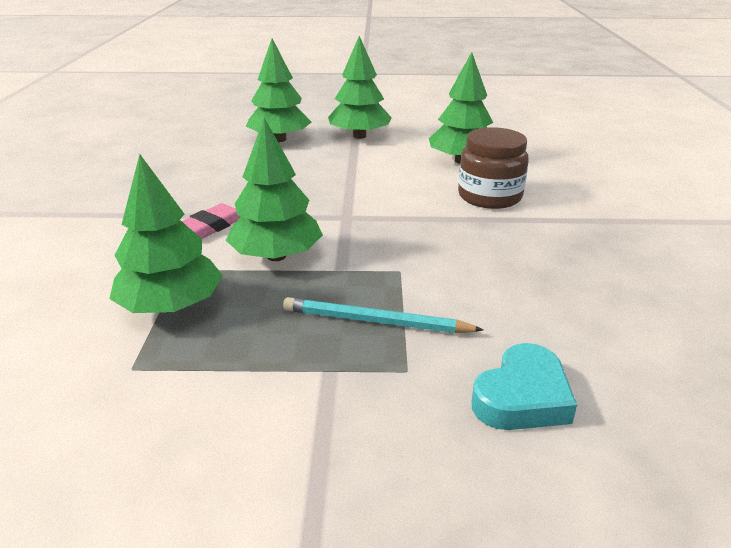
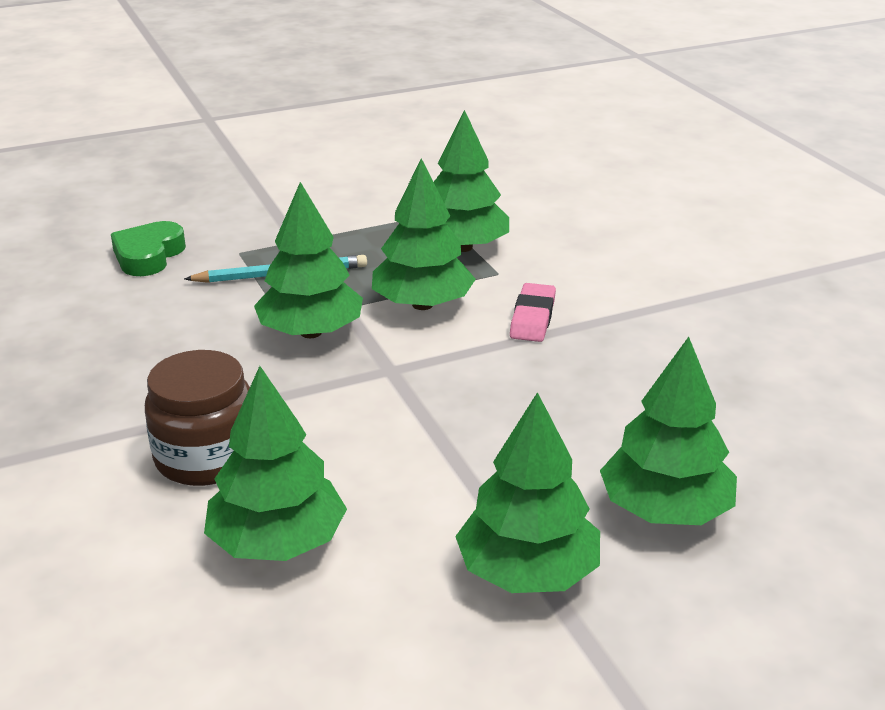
camera: 155 degrees right, 0 degrees up
(383, 254) = (311, 332): none -> green tree
(522, 397) = (148, 255): turquoise heart -> green heart

